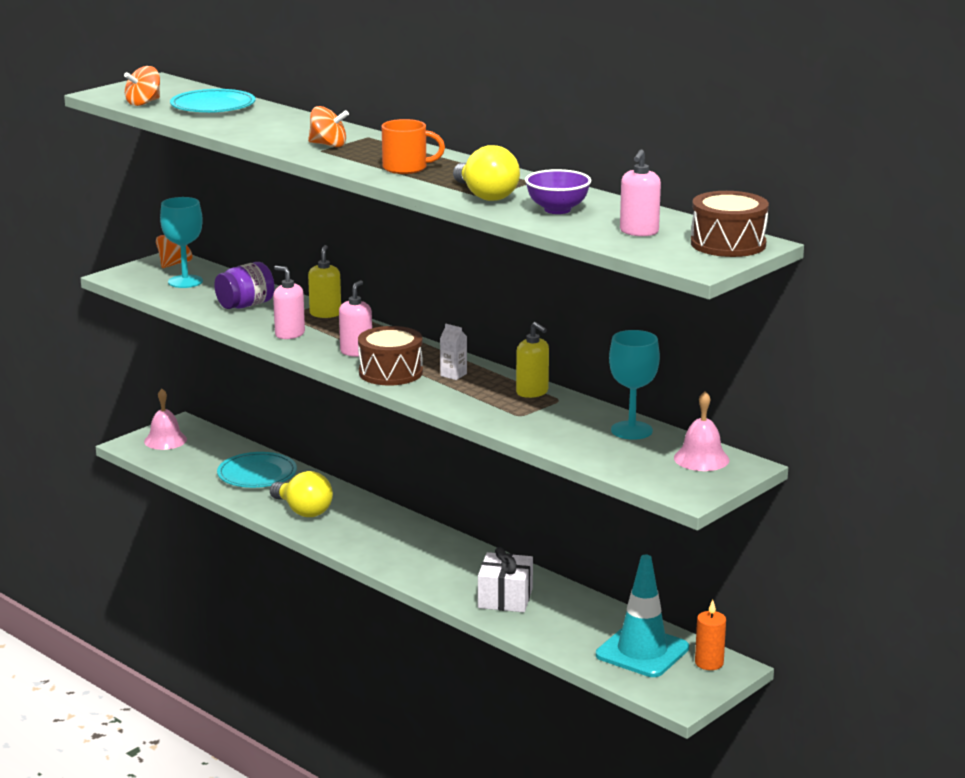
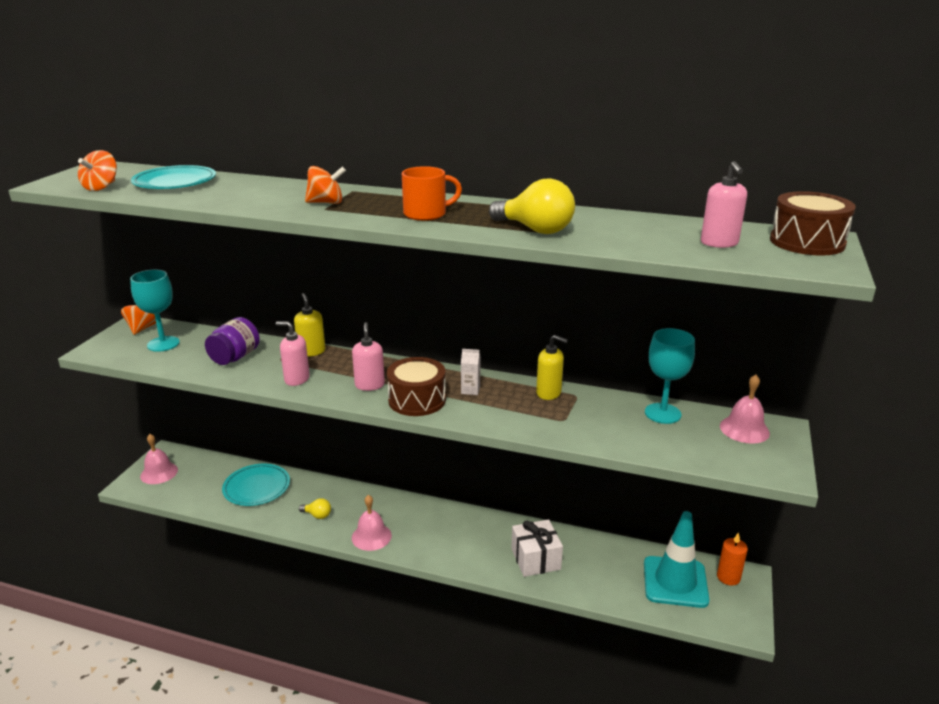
camera: 25 degrees left, 5 degrees up
(303, 511) = (317, 515): yellow light bulb -> yellow light bulb, size x0.52
(345, 540) = (371, 536): none -> pink bell
(557, 210) = (617, 233): purple bowl -> none

